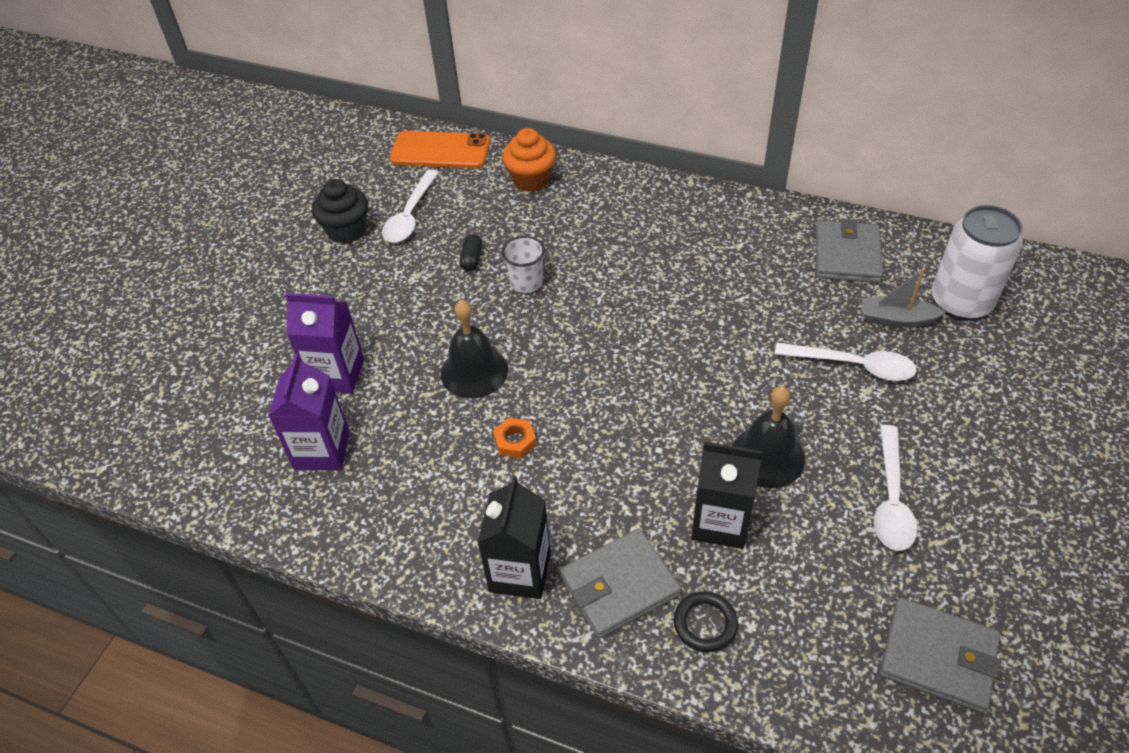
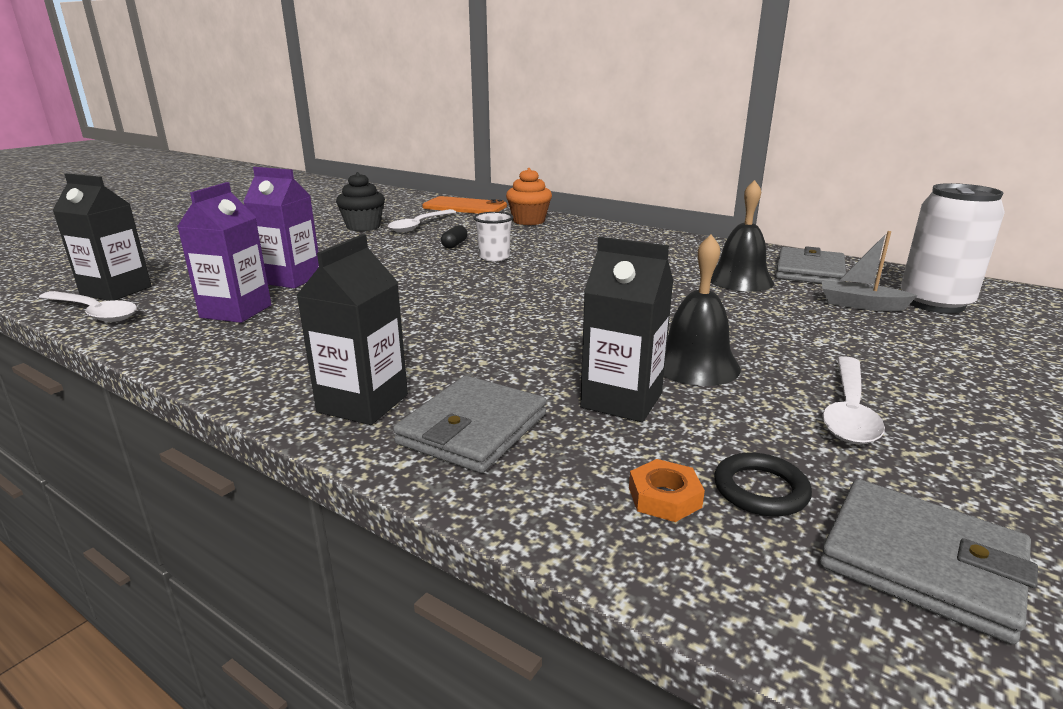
camera: 10 degrees right, 25 degrees down
(170, 436) = (116, 291): none -> black carton
(474, 371) = (414, 289): black bell -> black bell (740, 280)
(515, 441) = (423, 326): orange nut -> orange nut (664, 497)
(619, 585) = (473, 429): grey wallet -> grey wallet turned 45 degrees counterclockwise
(705, 624) = (567, 475): black ring -> black ring (760, 490)
(853, 365) = (808, 324): white spoon -> white spoon (94, 313)

